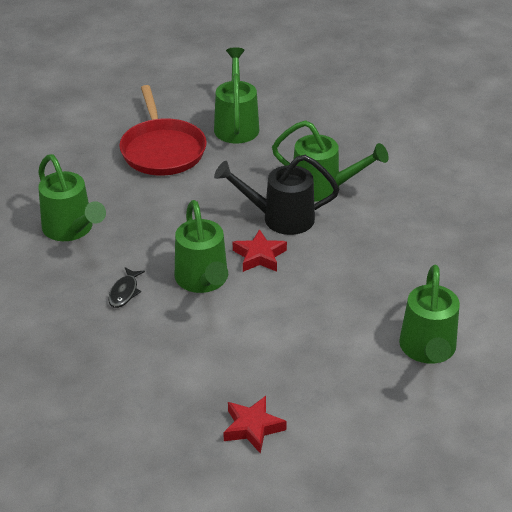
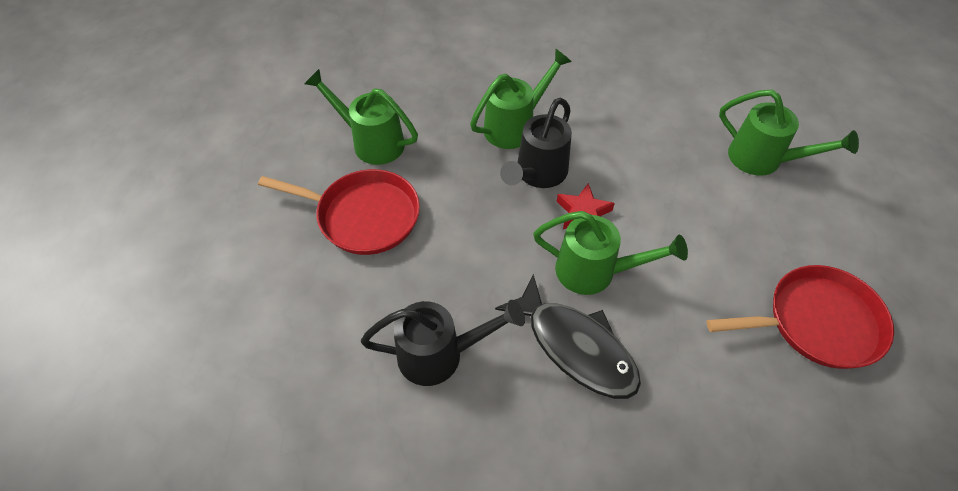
camera: 60 degrees left, 15 degrees up
(71, 229) = (439, 355): green watering can -> black watering can
(124, 292) = (575, 346): black fish -> black fish, size x2.30
(252, 428) = (817, 322): red star -> red pan

